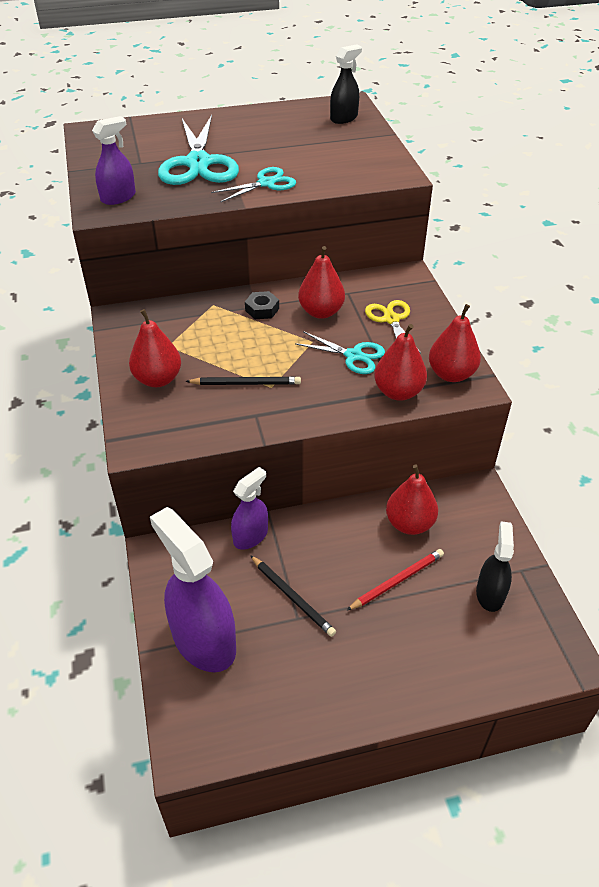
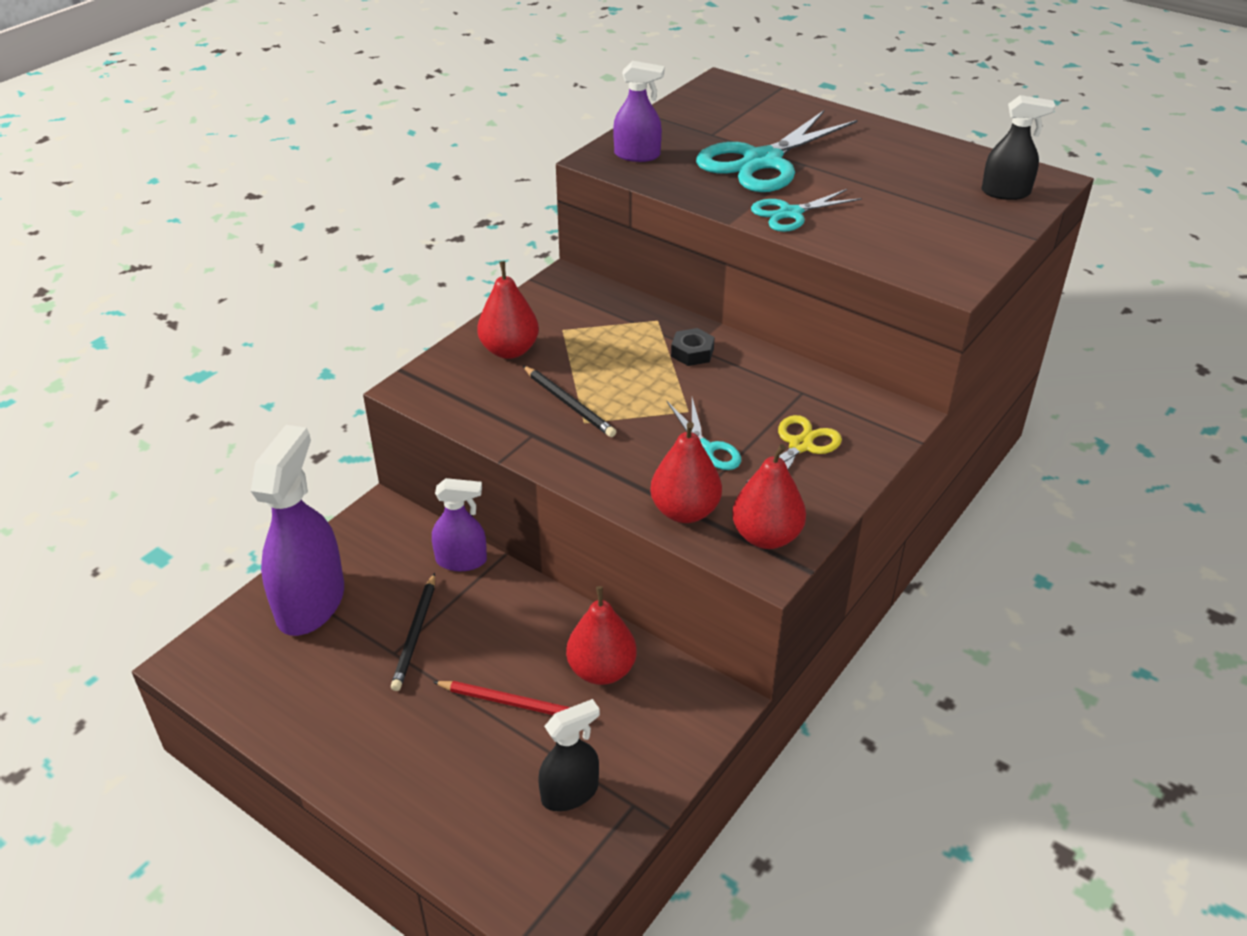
camera: 50 degrees right, 5 degrees down
(266, 183) = (790, 213): turquoise scissors -> turquoise scissors turned 135 degrees clockwise
(321, 312) = (743, 391): red pear -> none

